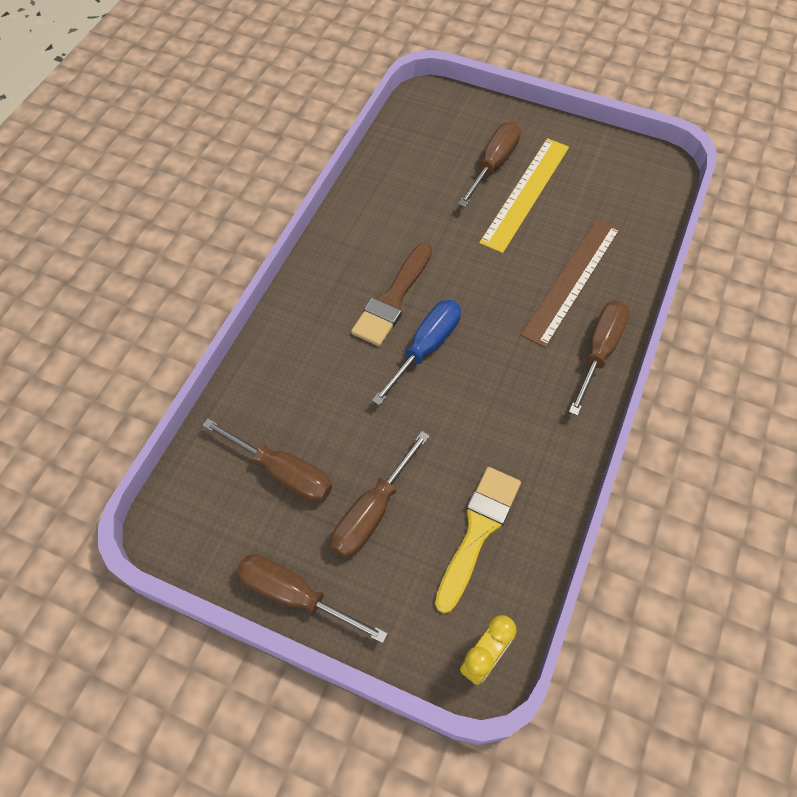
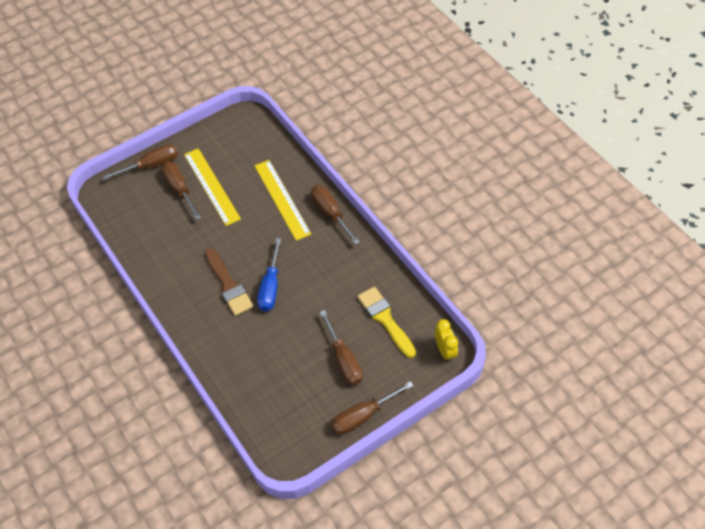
camera: 55 degrees left, 5 degrees down
(282, 472) = (293, 390): brown screwdriver -> brown screwdriver (151, 165)
(425, 348) = (270, 286): blue screwdriver -> blue screwdriver turned 150 degrees counterclockwise
(572, 280) = (282, 199): brown ruler -> yellow ruler

